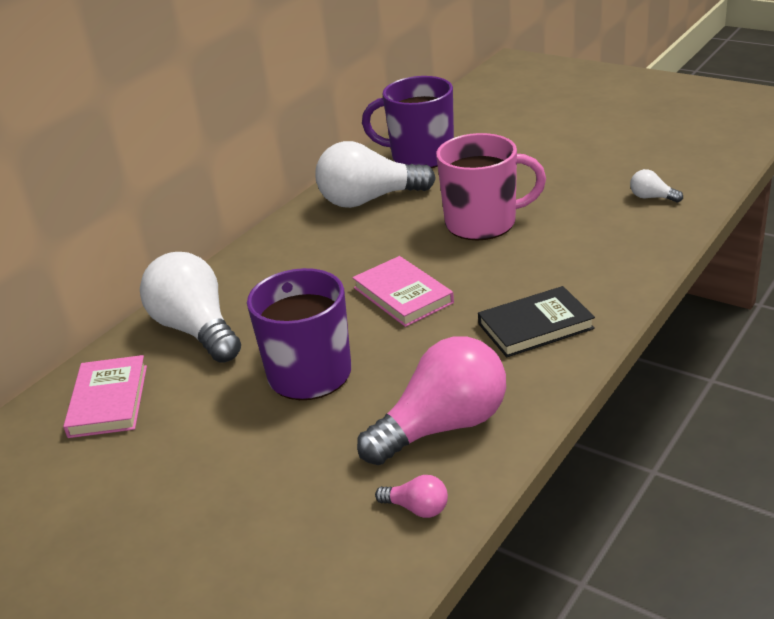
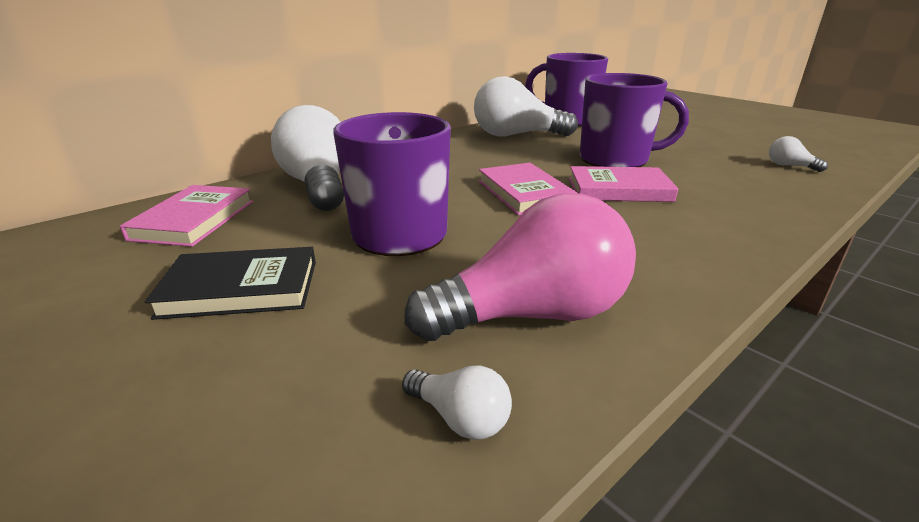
camera: 10 degrees right, 5 degrees down
(417, 508) = (460, 418): pink light bulb -> white light bulb
(483, 223) = (616, 160): pink mug -> purple mug
(491, 271) = (619, 189): none -> pink book
(535, 326) = (666, 238): black book -> black book (241, 288)

